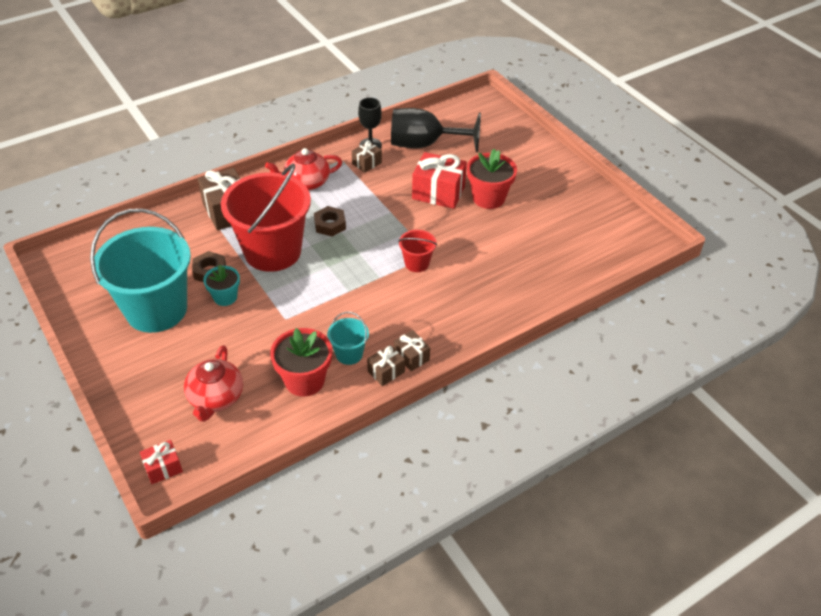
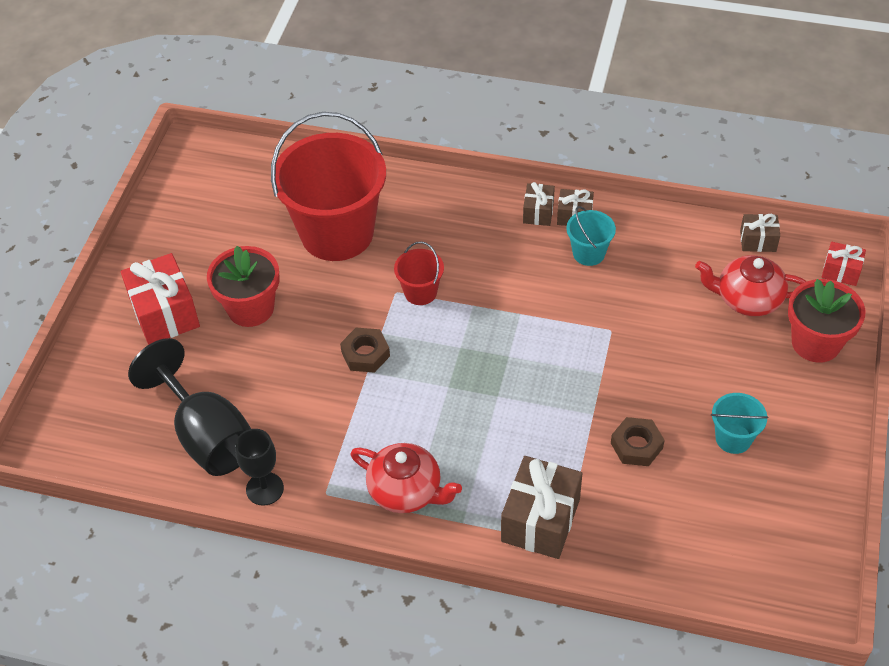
camera: 130 degrees left, 5 degrees up
(156, 309) = (733, 438): turquoise bucket -> turquoise bucket, size x0.43
(216, 398) = (747, 299): red teapot -> red teapot turned 135 degrees counterclockwise
(225, 297) = (648, 399): turquoise flower pot -> none
(272, 251) = (545, 419): red bucket -> red bucket (337, 233)
(304, 380) = (653, 258): red flower pot -> red flower pot (816, 343)
(330, 225) = (449, 406): brown nut -> brown nut (365, 354)
(367, 163) = (305, 462): brown gift -> brown gift (758, 241)
(438, 192) = (288, 356): red gift -> red gift (164, 313)

